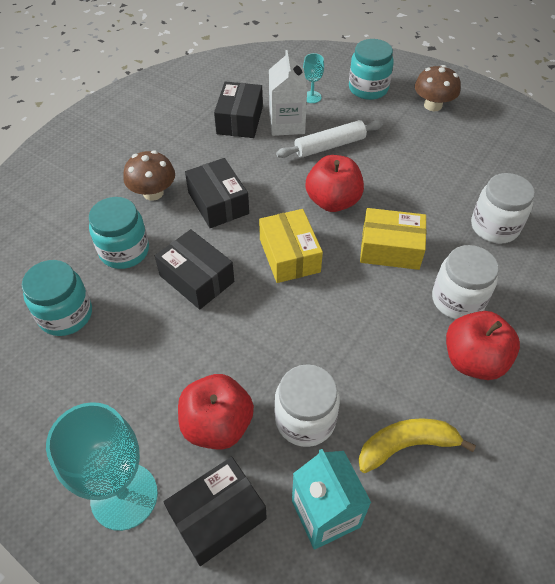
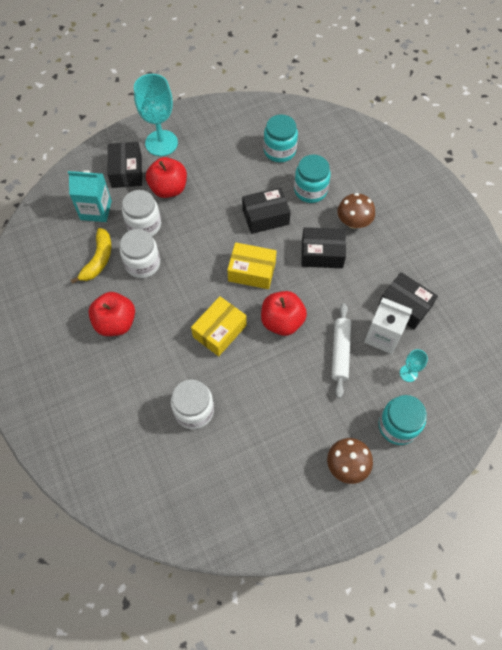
camera: 120 degrees right, 10 degrees up
(457, 300) = (157, 343): white jar -> white jar (142, 263)

